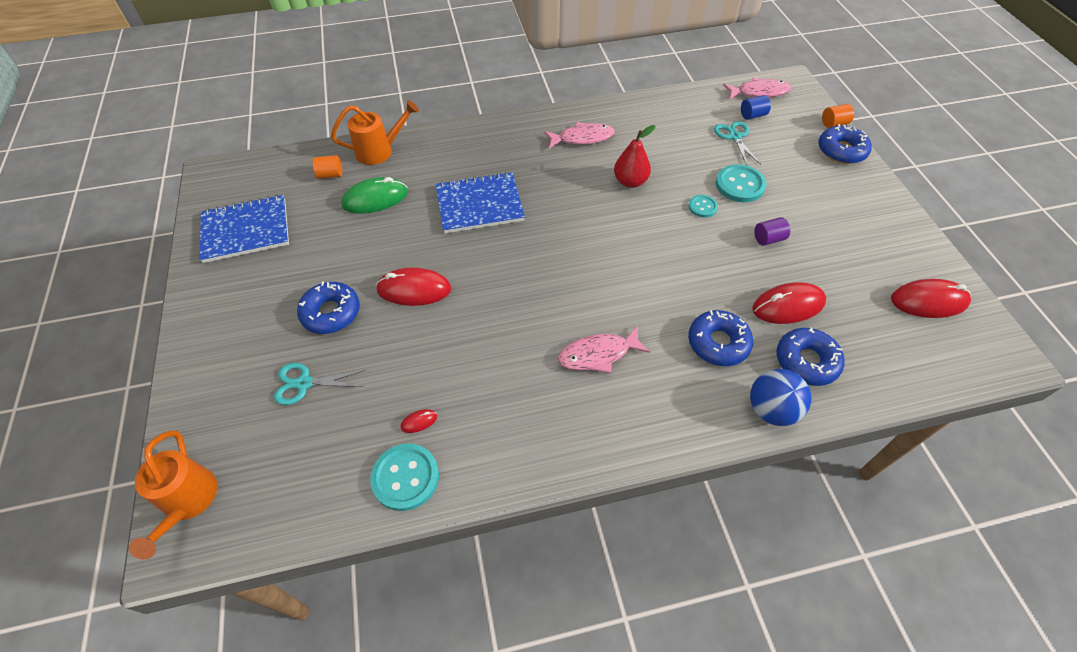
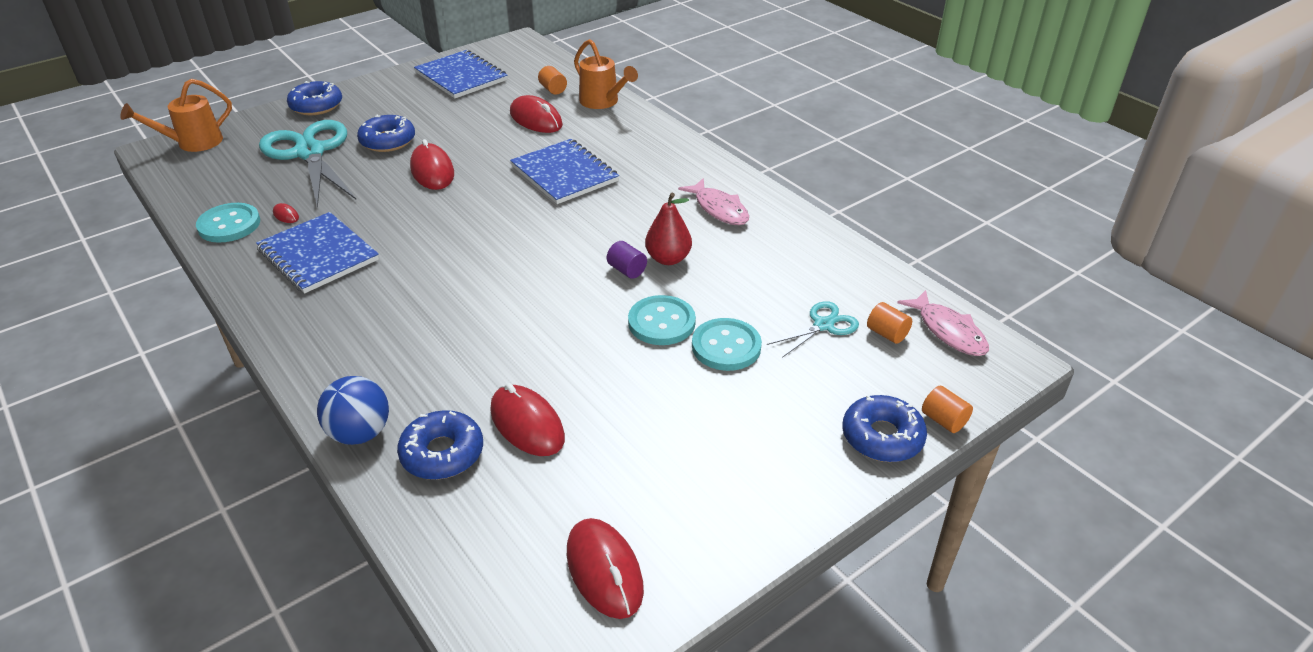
camera: 65 degrees right, 15 degrees down
(304, 383) = (309, 152): turquoise scissors -> turquoise scissors, size x2.08
(375, 199) = (536, 119): green mouse -> red mouse
(507, 403) = (318, 255): none -> blue notebook
(598, 354) = (395, 294): pink fish -> none
(702, 207) = (661, 322): turquoise button -> turquoise button, size x1.76
(718, 343) = (443, 375): blue donut -> blue donut (316, 106)
(752, 115) = (887, 334): blue cylinder -> orange cylinder
(768, 239) = (638, 389): purple cylinder -> purple cylinder (627, 270)

